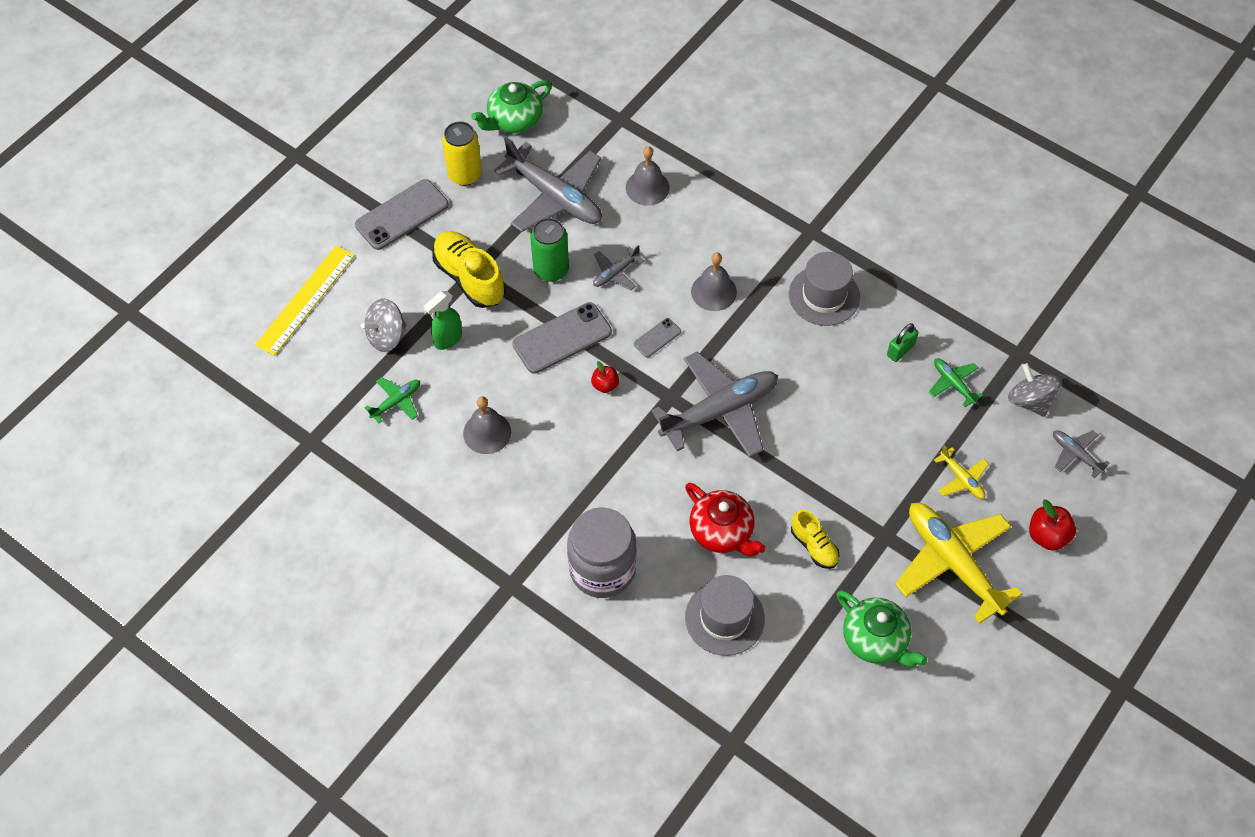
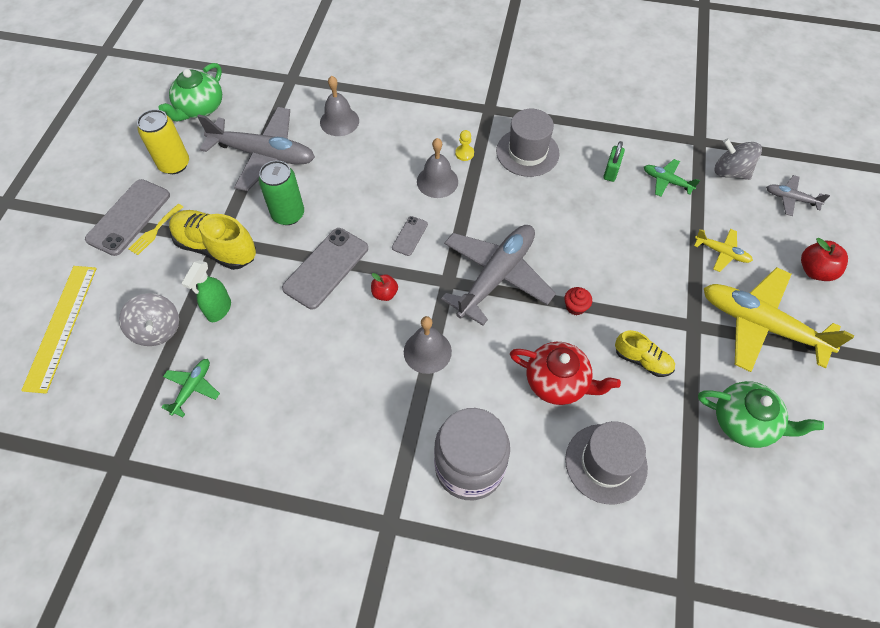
camera: 25 degrees left, 0 degrees up
(386, 336) = (157, 329): grey spinning top -> grey spinning top turned 60 degrees counterclockwise
(420, 238) = (154, 231): none -> yellow fork
(487, 432) = (295, 381): grey bell -> grey bell (427, 351)
(615, 273) = (346, 197): grey plane -> none
(757, 272) = (464, 153): none -> yellow pawn
(779, 471) = (575, 307): none -> red cupcake

